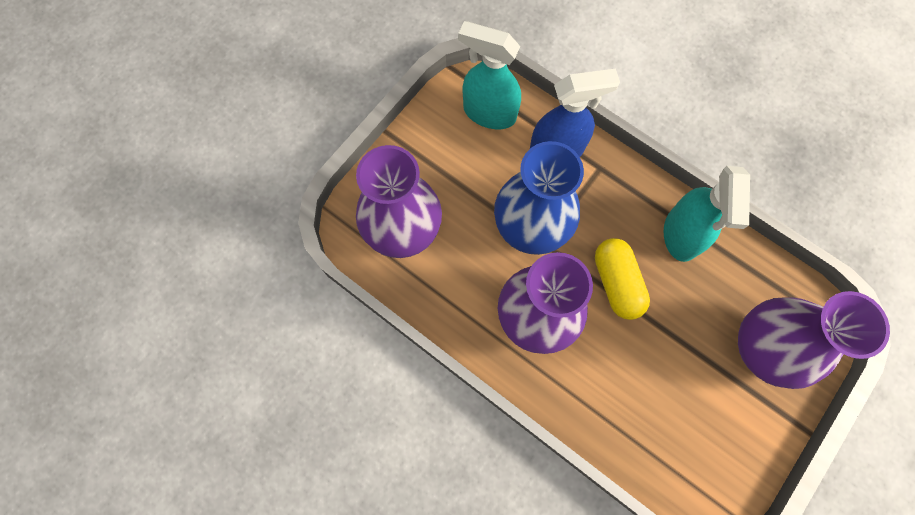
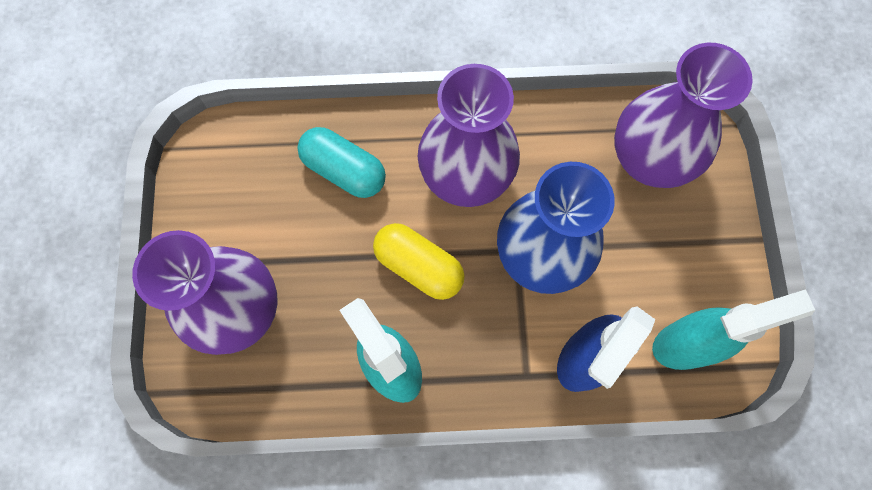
camera: 140 degrees right, 0 degrees up
(619, 393) = (344, 170): none -> turquoise capsule

